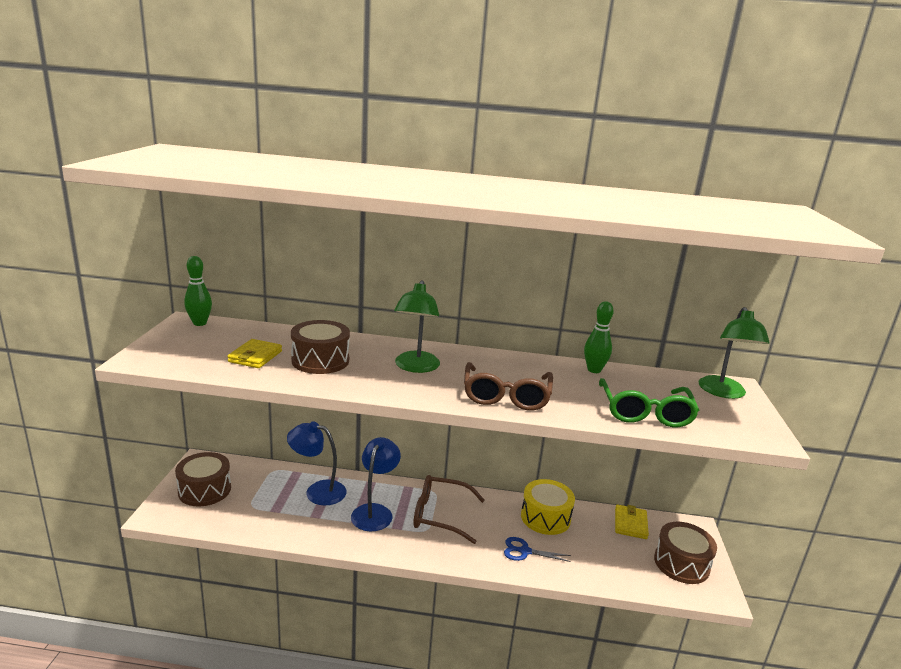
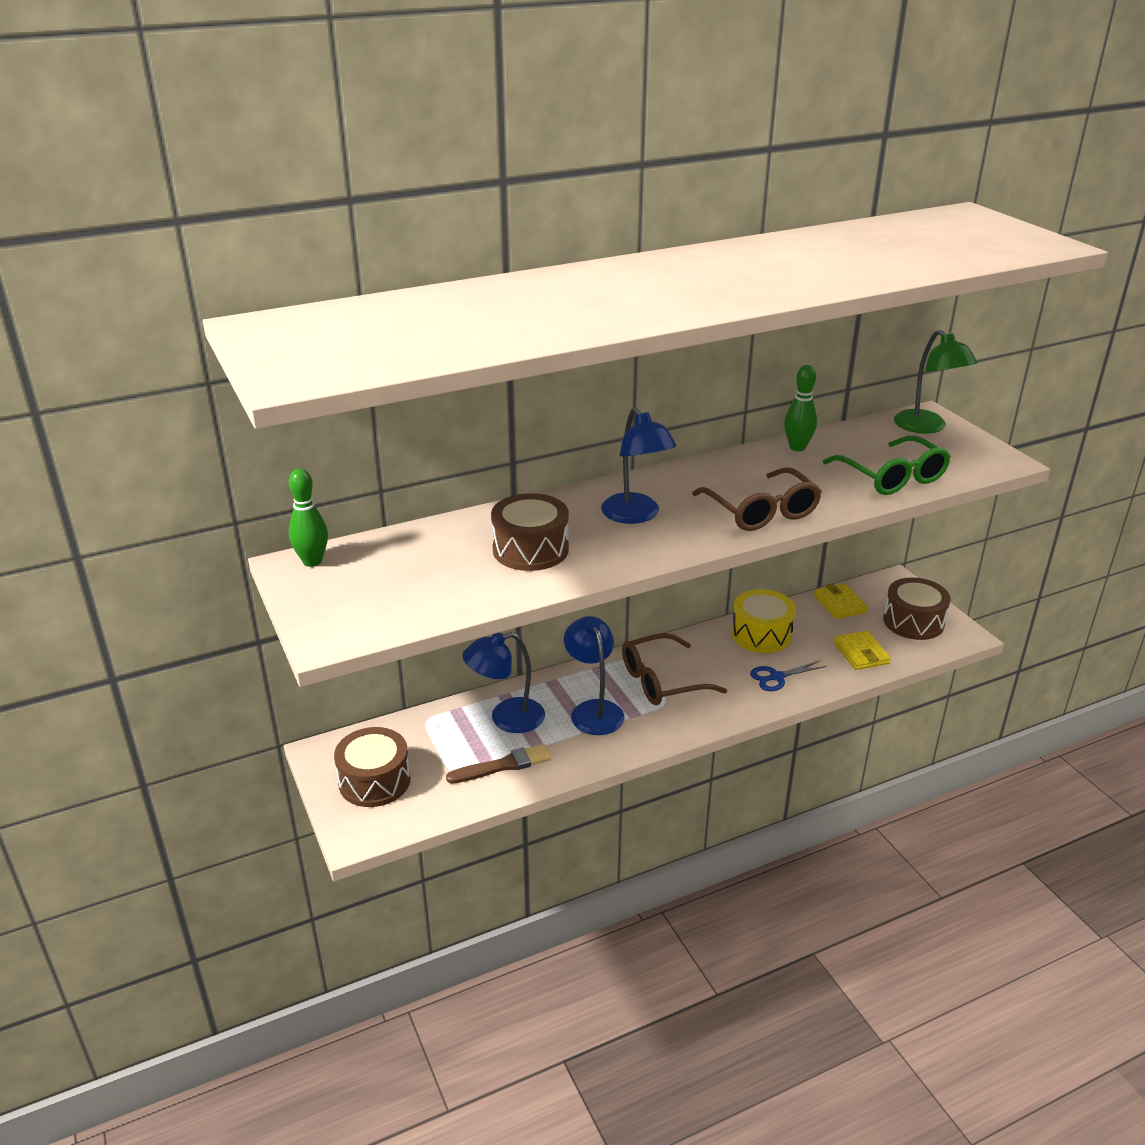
camera: 30 degrees left, 10 degrees up
(255, 356) = (454, 575): yellow wallet -> yellow wallet (861, 653)
(281, 517) = (502, 765): none -> brown brush
(415, 367) = (636, 515): green lamp -> blue lamp

